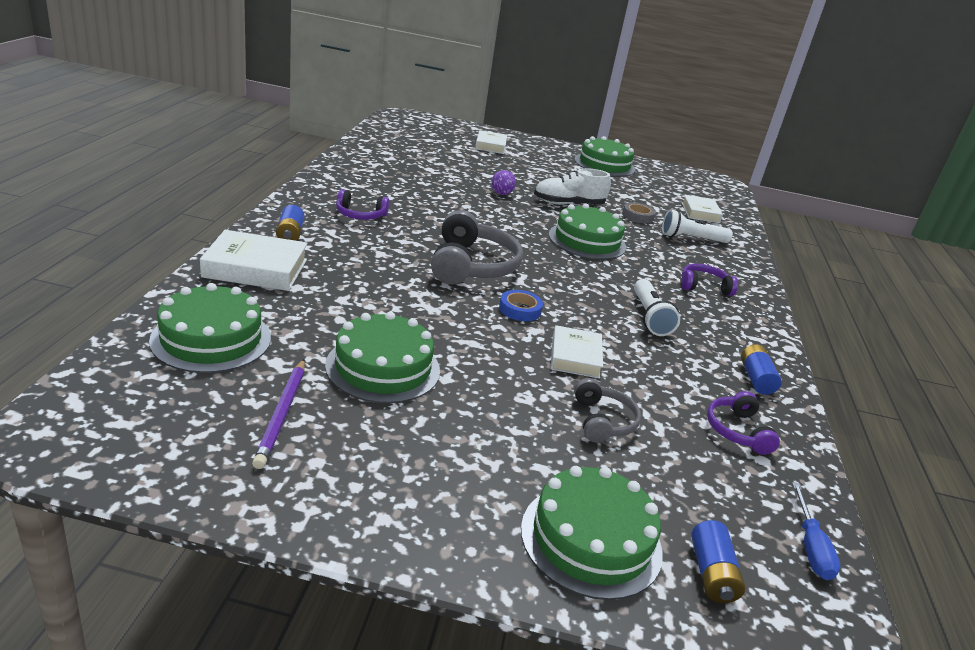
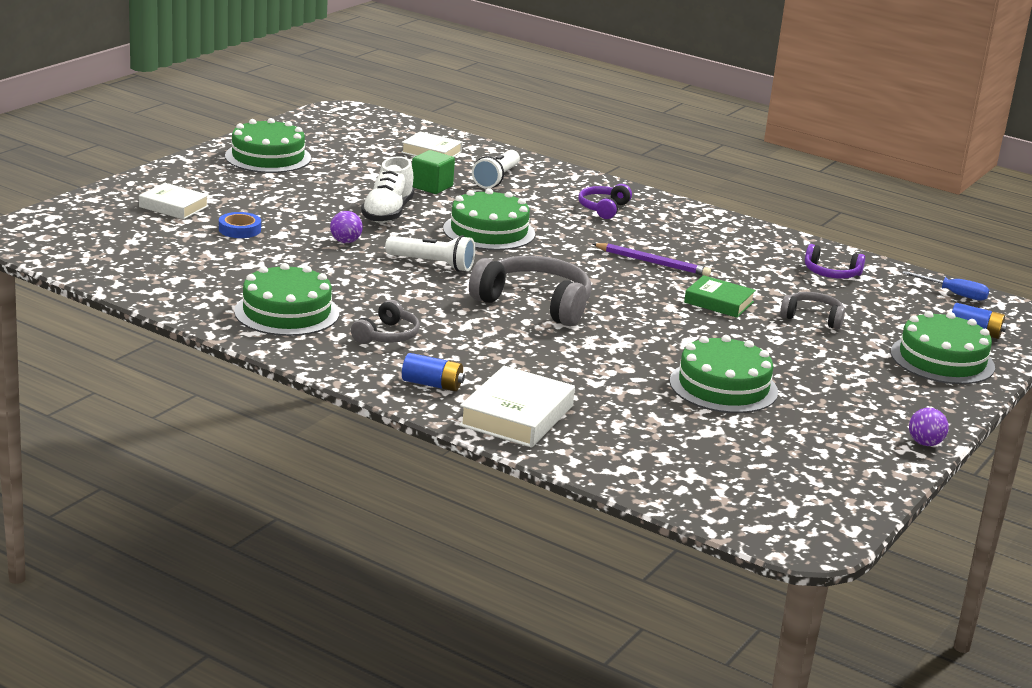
camera: 65 degrees left, 5 degrees down
(211, 339) = (661, 456): green cake -> green cake (287, 312)
(282, 414) = (787, 441): purple pencil -> purple pencil (652, 262)
(331, 528) = (925, 443): none -> purple ball
(360, 215) = (387, 335): purple headphones -> grey headphones
(520, 309) = (632, 304): blue tape -> blue tape (239, 229)
(575, 357) = (719, 302): white book -> green book
(637, 216) = (431, 187): grey tape -> green cube
(649, 317) = (656, 251): white flashlight -> white flashlight (432, 264)
(756, 379) = (763, 242): blue battery -> none

